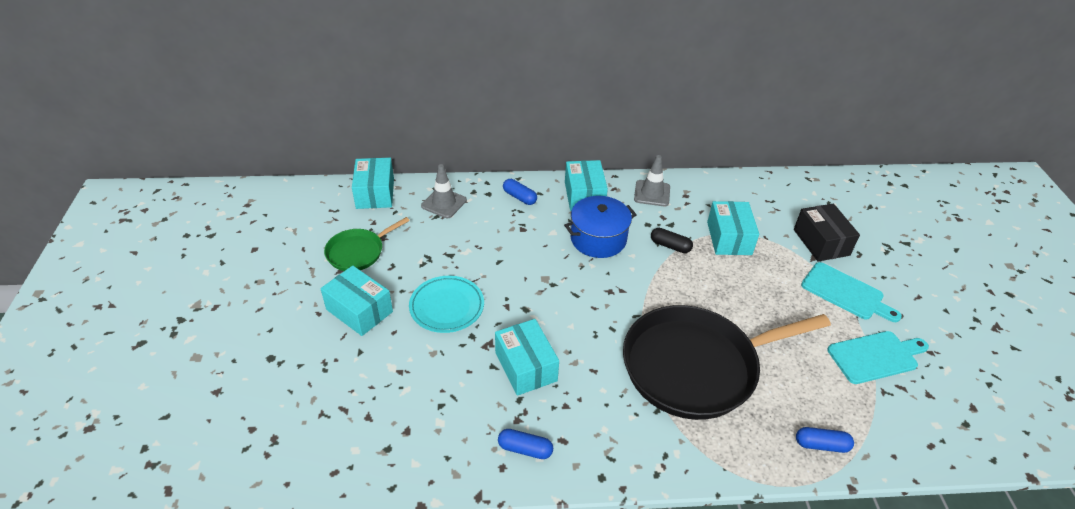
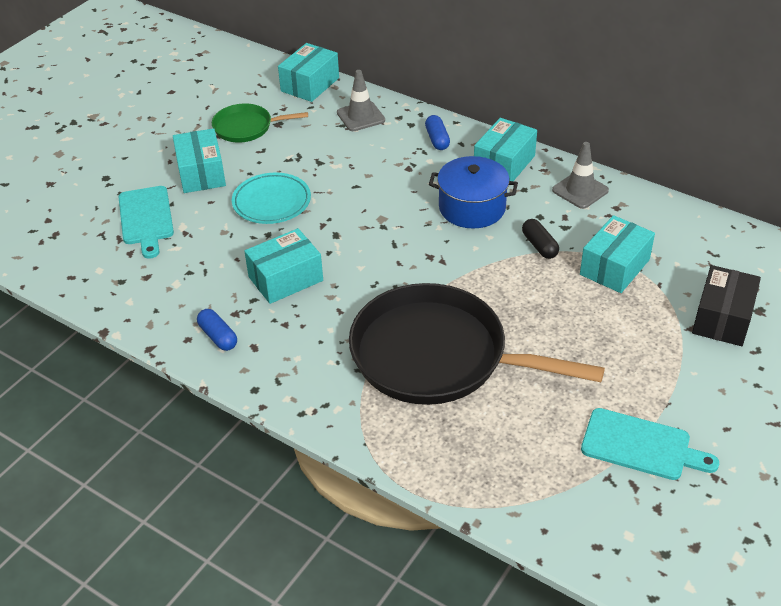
camera: 40 degrees right, 0 degrees up
(525, 366) = (285, 279): turquoise box -> turquoise box turned 45 degrees clockwise
(821, 445) = (480, 479): blue capsule -> none
(845, 293) = (686, 376): turquoise cutting board -> turquoise cutting board (146, 218)

